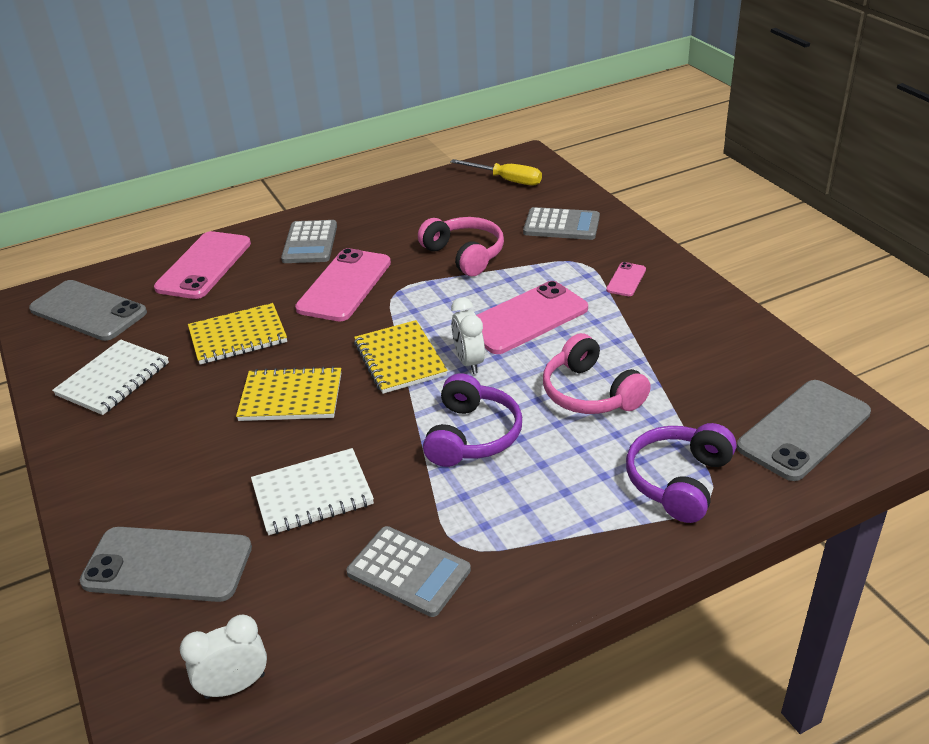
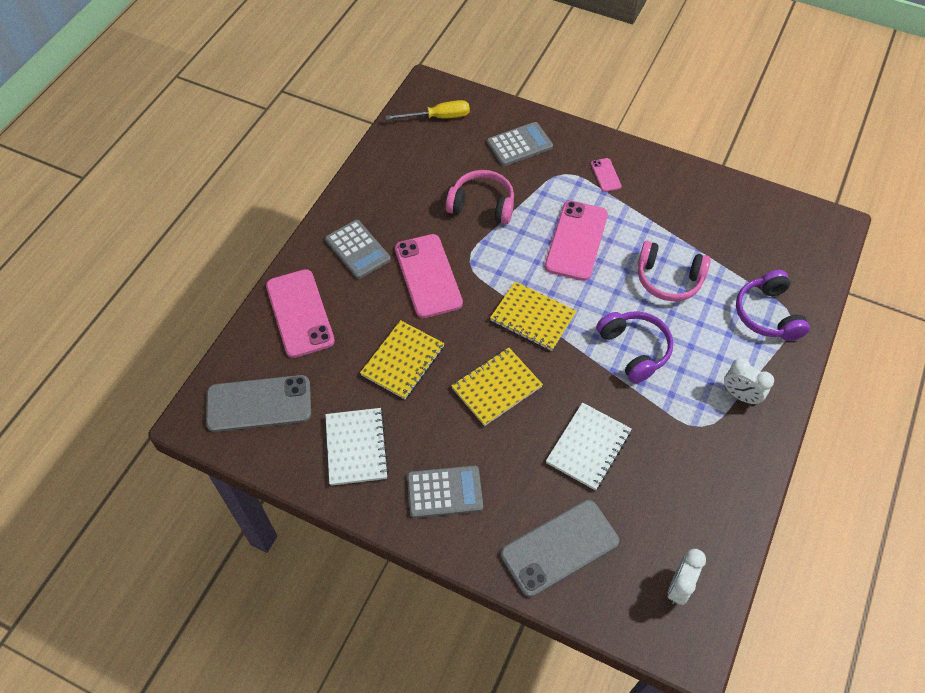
camera: 40 degrees left, 20 degrees up
(409, 571) = (692, 460): grey calculator -> grey calculator (444, 492)
(469, 362) = (577, 295): white clock -> white clock (740, 395)
(803, 430) = (796, 242): grey phone -> none

